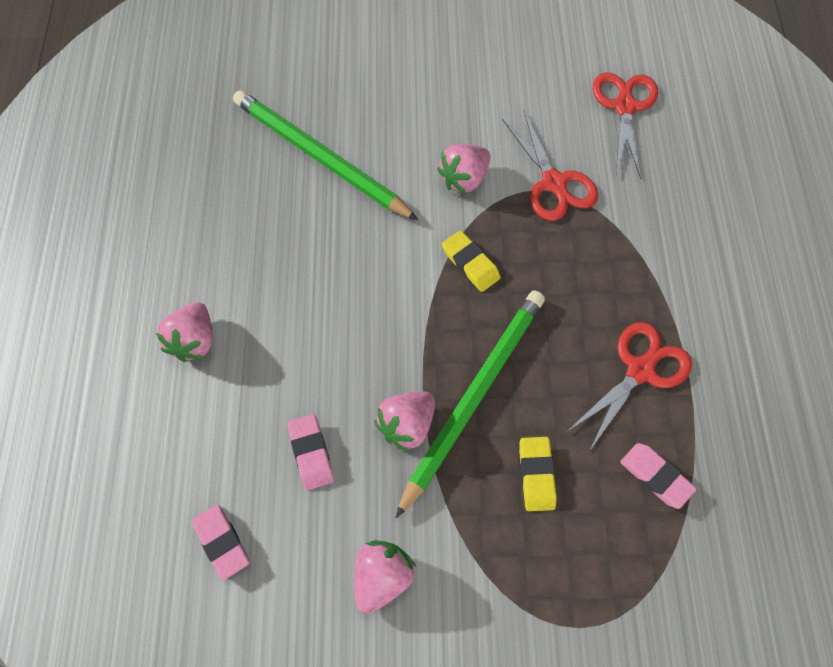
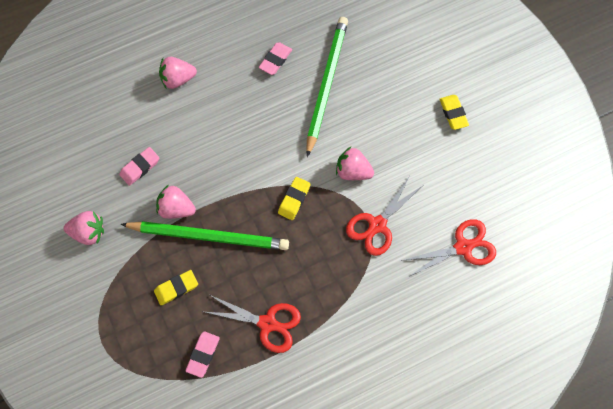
camera: 65 degrees right, 5 degrees up
(222, 542) = (76, 148): pink eraser -> pink eraser (275, 60)
(441, 43) = (453, 113): none -> yellow eraser

